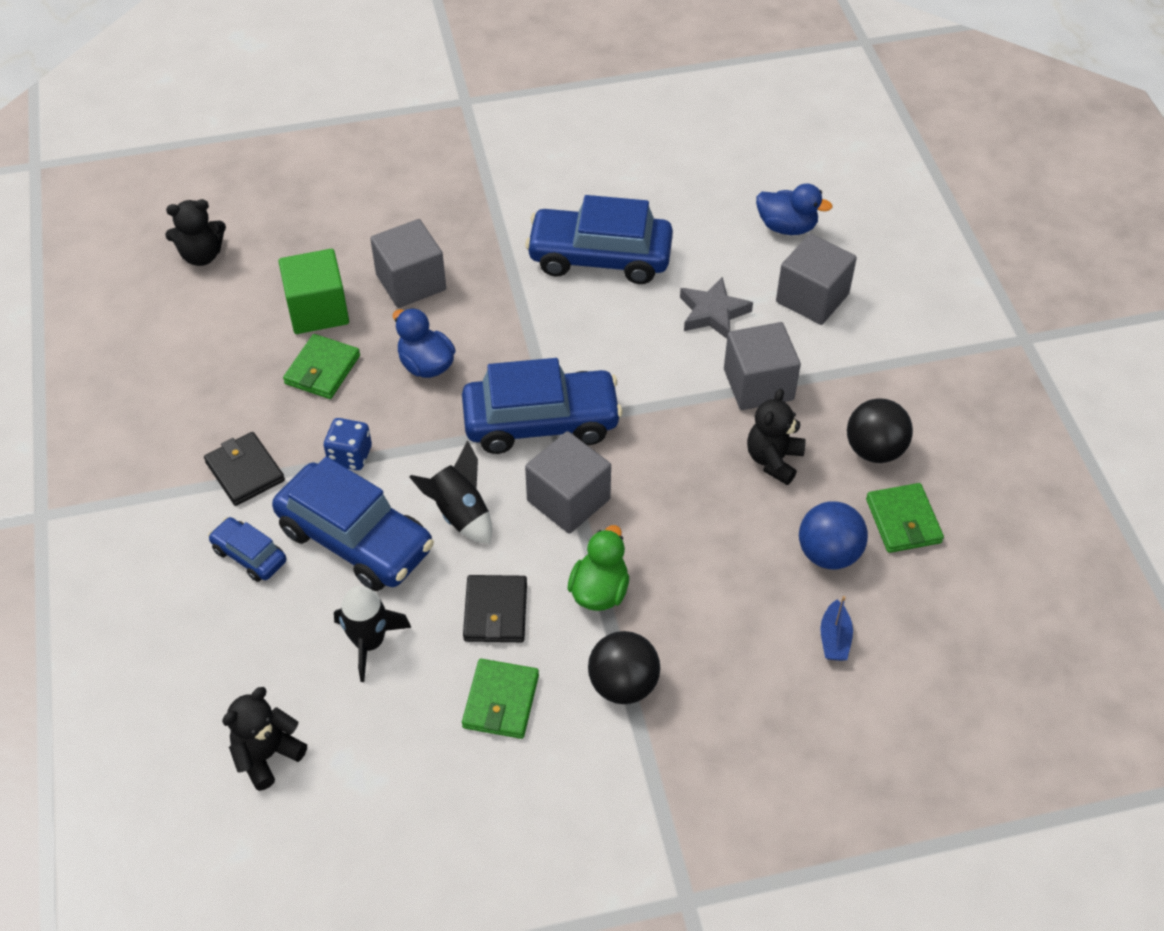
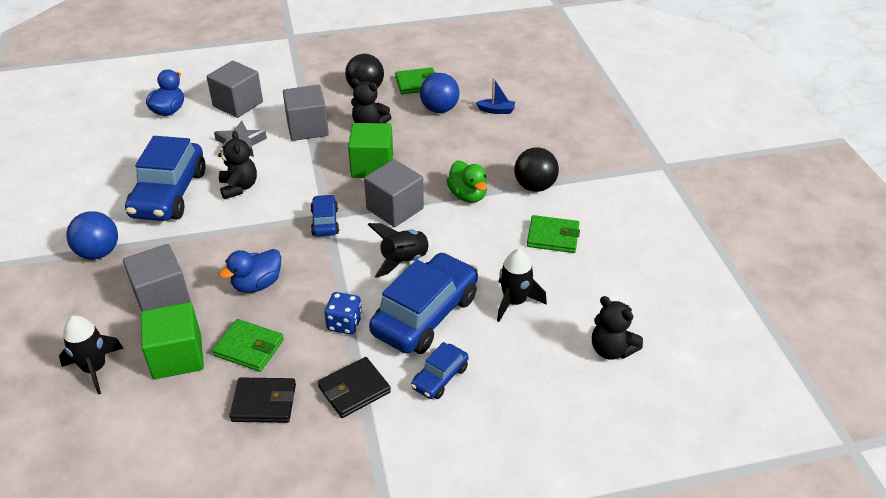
camera: 90 degrees left, 10 degrees down
(202, 255) = (74, 454): black teddy bear -> black teddy bear (239, 187)
(310, 248) = (95, 369): none -> black rocket
(490, 215) = (98, 252): none -> blue ball
(495, 611) = (485, 241): black wallet -> black wallet (264, 403)
(541, 422) = (325, 222): blue car -> blue car, size x0.49
(599, 591) = (468, 195): green duck -> green duck turned 135 degrees counterclockwise
(667, 468) = (372, 166): none -> green cube

